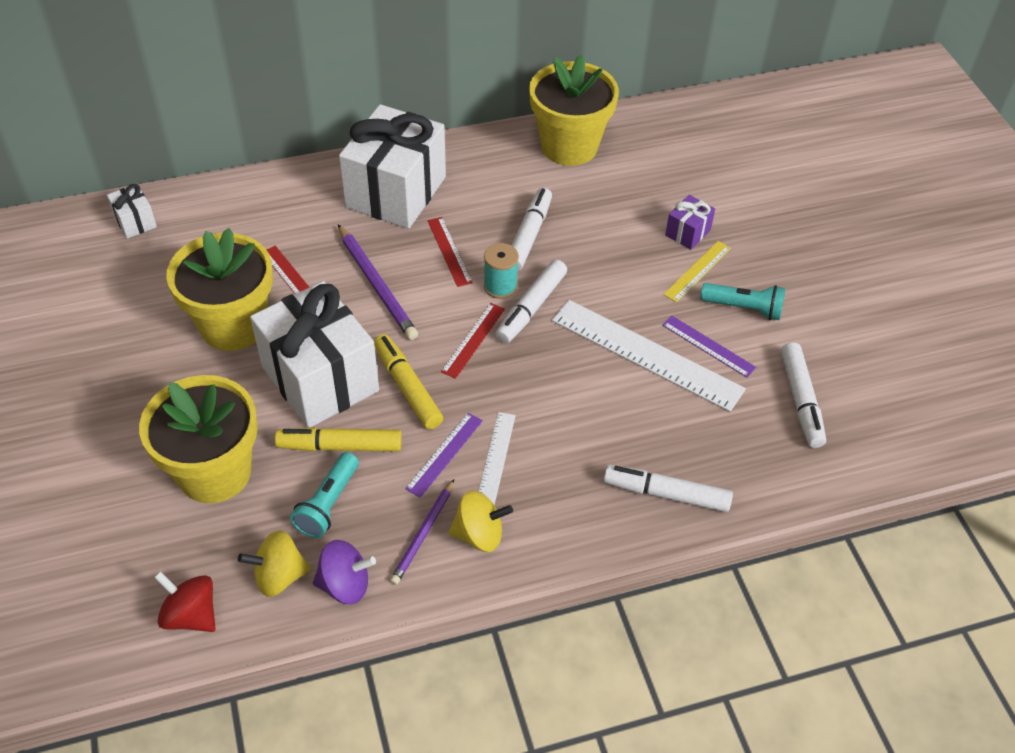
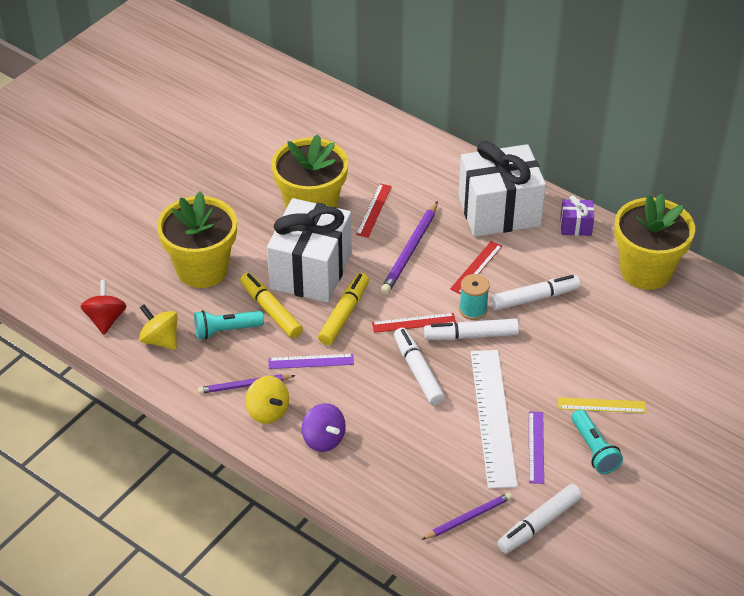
camera: 55 degrees right, 5 degrees down
(135, 222) = (344, 116): white gift -> none
(345, 585) = (180, 371): purple spinning top -> purple spinning top (323, 439)
(496, 458) = (331, 387): white ruler -> none
(666, 494) = (384, 488): white marker -> white marker (418, 371)
(687, 232) = (634, 380): purple gift -> purple gift (575, 226)
(753, 449) = (468, 517): none -> purple pencil

